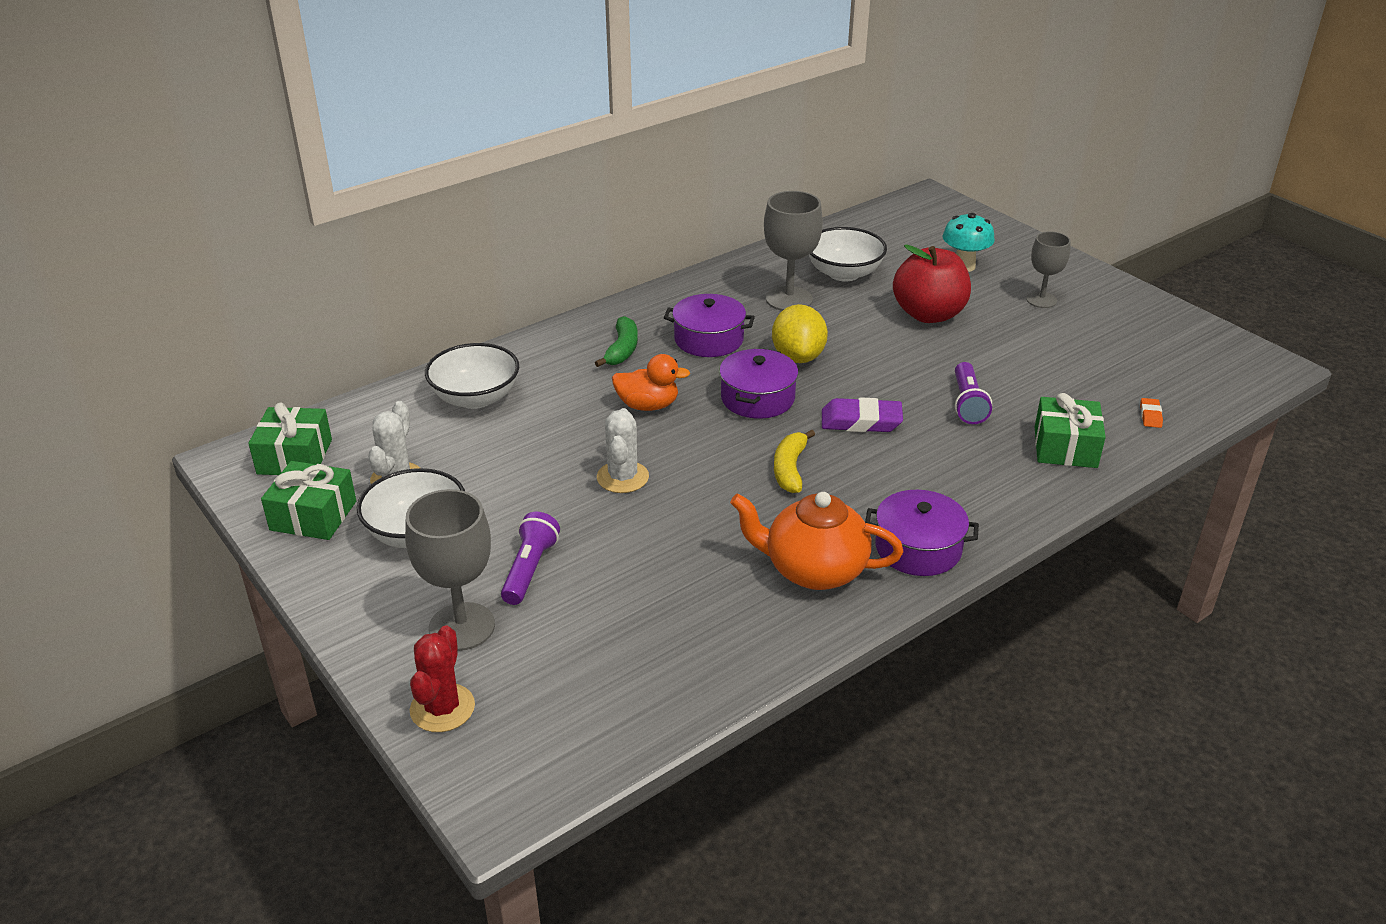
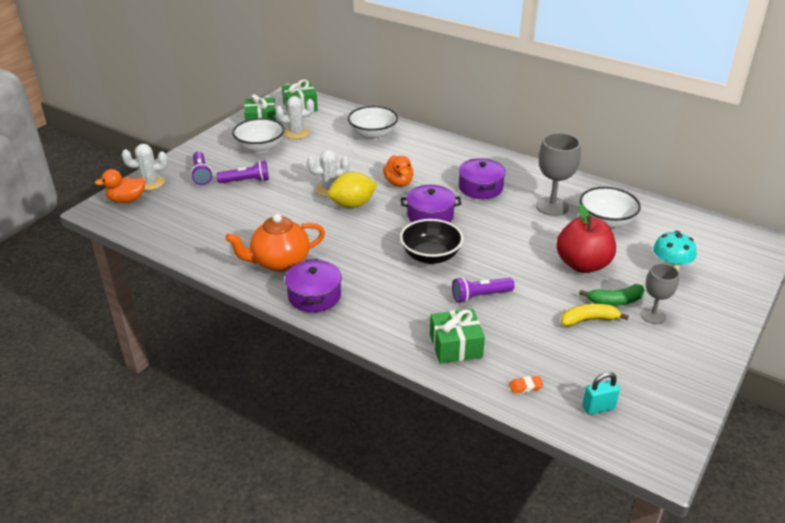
camera: 70 degrees right, 0 degrees up
(442, 708) = (150, 183): red cactus -> white cactus
(461, 627) = (201, 174): grey goblet -> purple flashlight
(489, 752) = (127, 200): none -> orange duck
(622, 350) = (447, 163): green banana -> green banana (615, 301)
(790, 469) = (366, 239): yellow banana -> yellow banana (589, 320)
(798, 357) = (486, 221): yellow lemon -> yellow lemon (352, 205)
(813, 570) = (279, 262): orange teapot -> orange teapot turned 105 degrees counterclockwise
(861, 421) = (430, 256): purple eraser -> black bowl
(1191, 378) = (598, 408): none -> turquoise padlock

